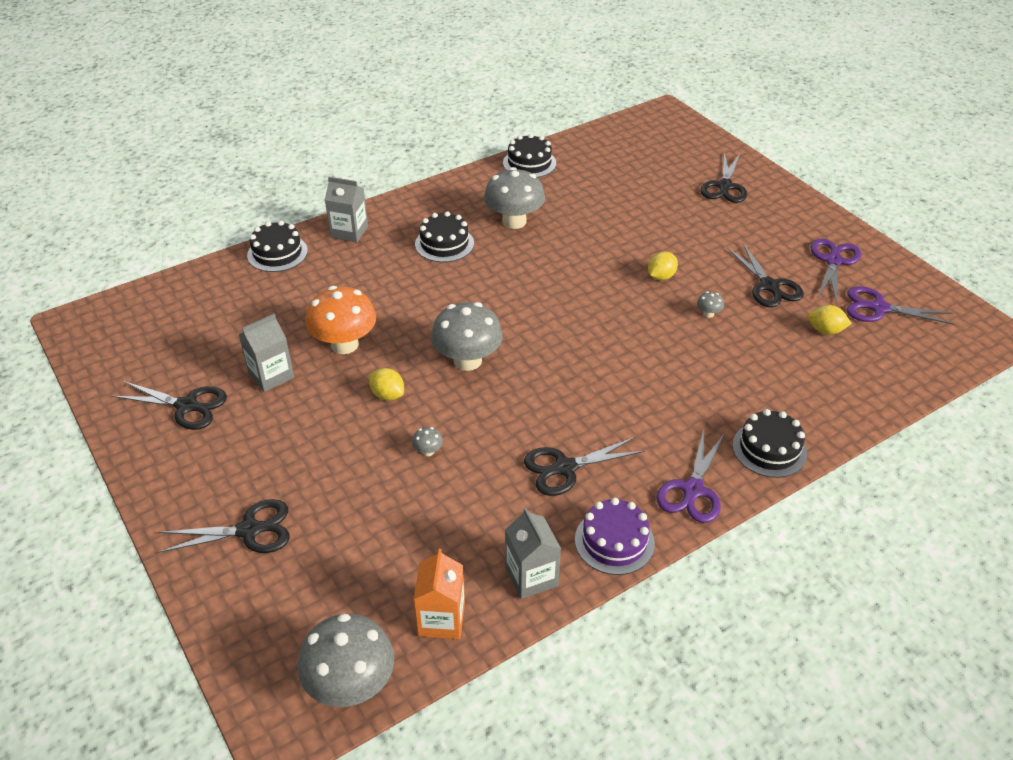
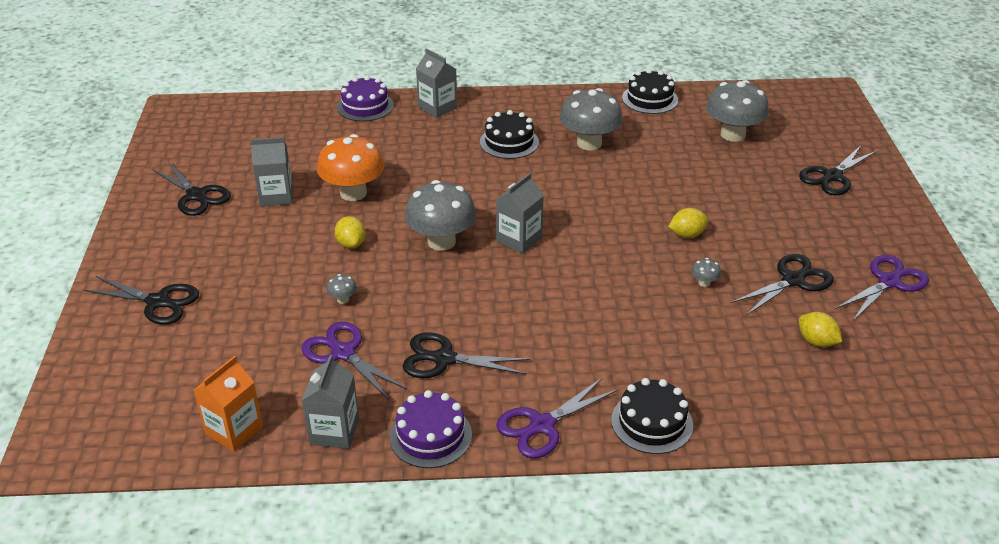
camera: 30 degrees right, 5 degrees down
(277, 253) = (365, 106): black cake -> purple cake
(351, 685) = (125, 445): grey mushroom -> grey mushroom (733, 134)
(532, 333) = (519, 239): none -> grey carton
(769, 286) = (793, 280): black scissors -> black scissors turned 135 degrees counterclockwise
(879, 308) = (899, 343): purple scissors -> purple scissors (343, 353)

